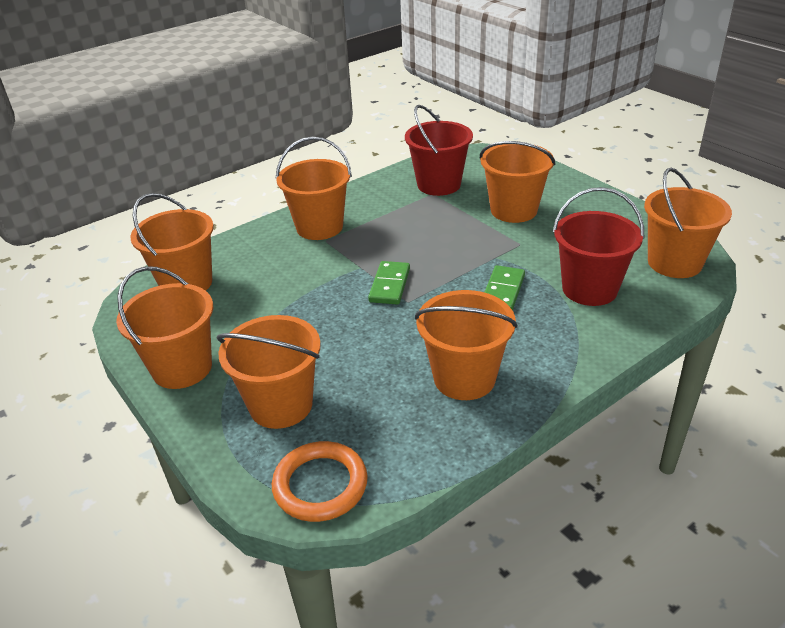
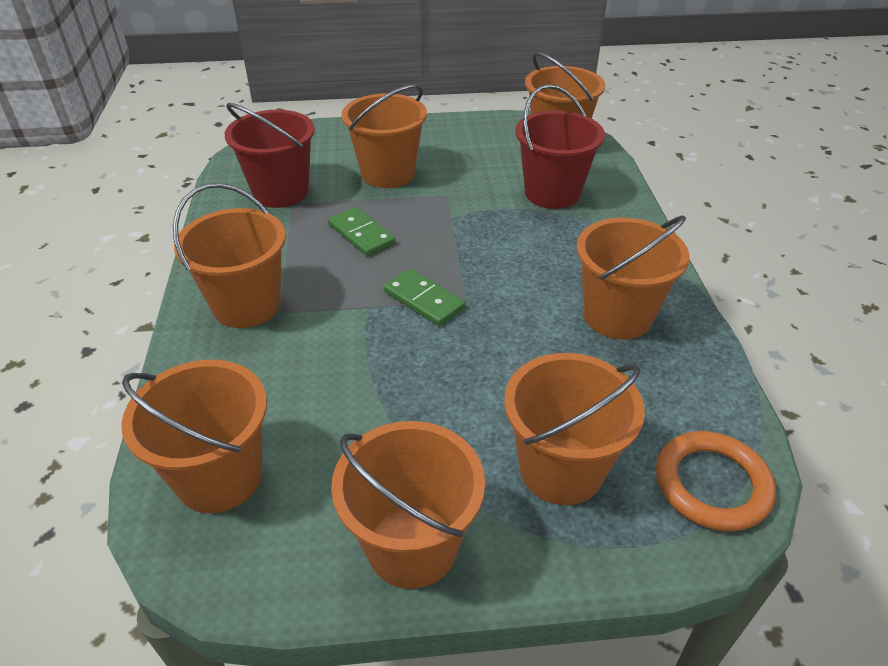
camera: 60 degrees left, 5 degrees up
(503, 291) = (508, 236): green domino -> green domino (361, 234)

